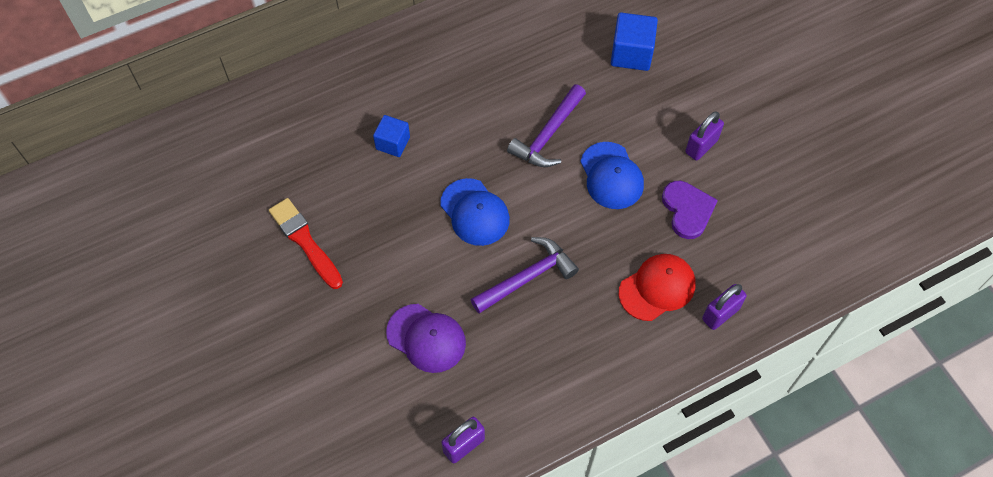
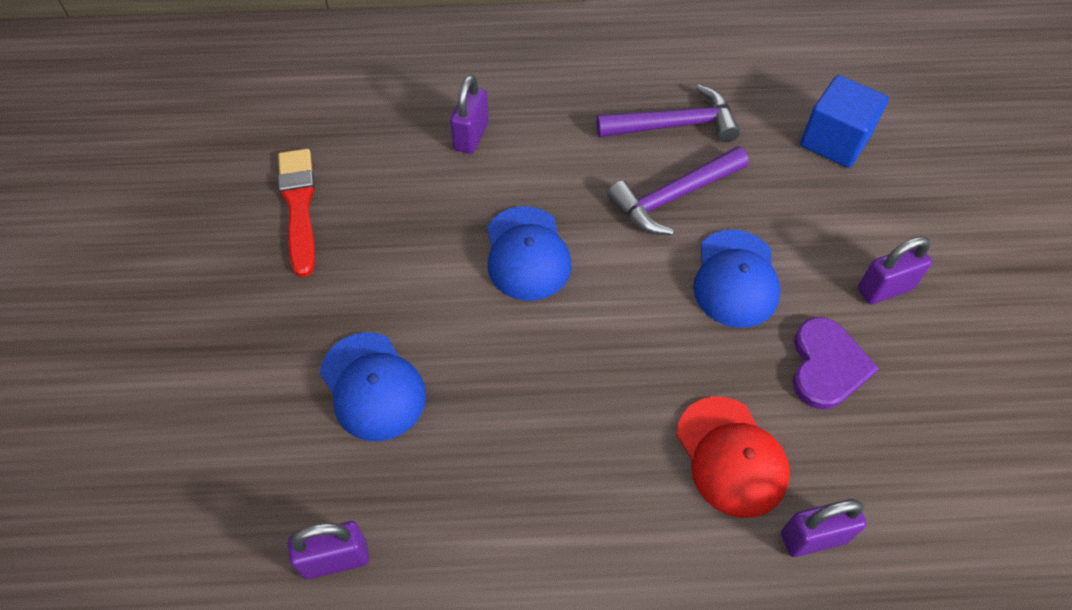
camera: 25 degrees right, 5 degrees down
(393, 143) = (471, 136): blue cube -> purple padlock
(426, 338) = (373, 386): purple cap -> blue cap
(527, 277) = (552, 364): purple hammer -> purple hammer (674, 125)
(657, 288) = (731, 456): red cap -> red cap turned 75 degrees clockwise

